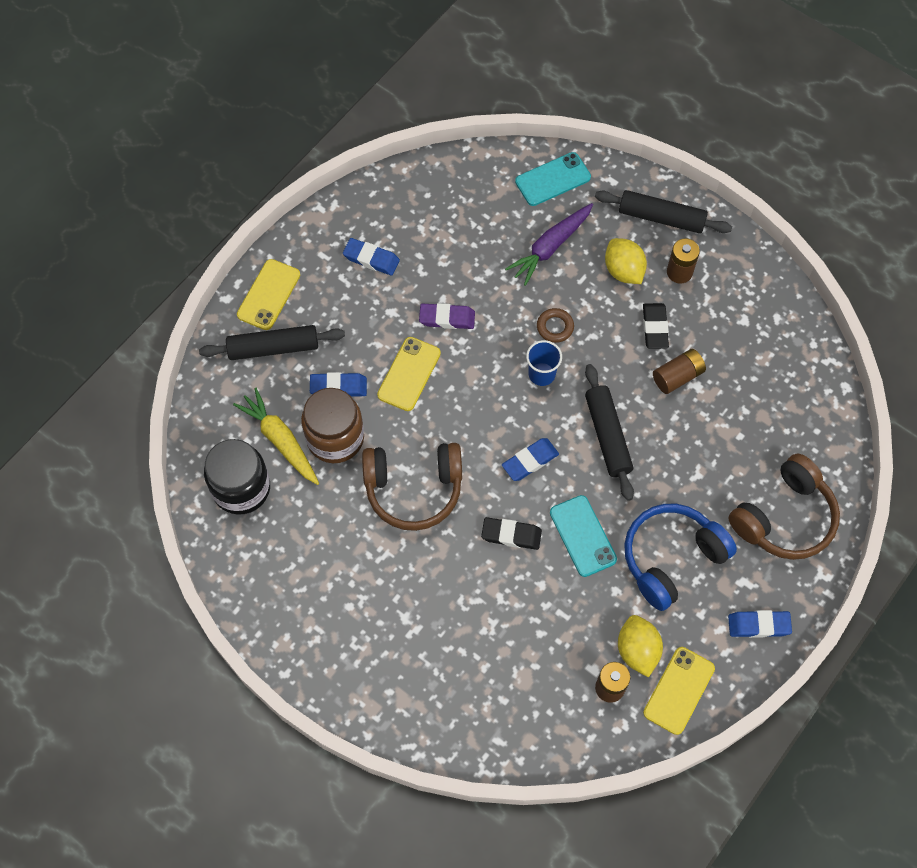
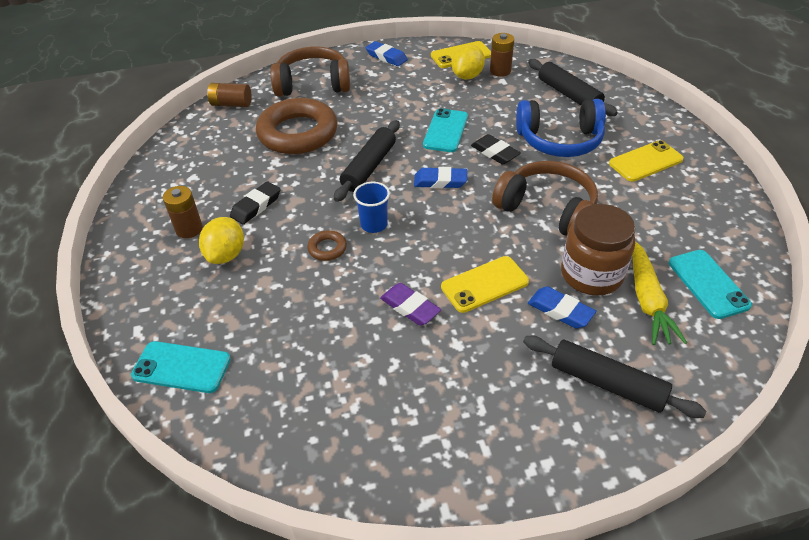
camera: 140 degrees left, 20 degrees down
(241, 488) = (708, 284): black jar -> turquoise phone
(268, 295) = (579, 443): yellow phone -> yellow phone (646, 161)
(371, 259) = (434, 408): blue eraser -> none
(550, 247) = (258, 309): purple carrot -> none
(661, 218) = (145, 274): black rolling pin -> black rolling pin (569, 95)
(671, 558) = (401, 98): blue headphones -> blue headphones (559, 140)
(677, 376) = (280, 172): brown battery -> brown battery (231, 104)
(717, 434) = (298, 133): none -> brown ring

